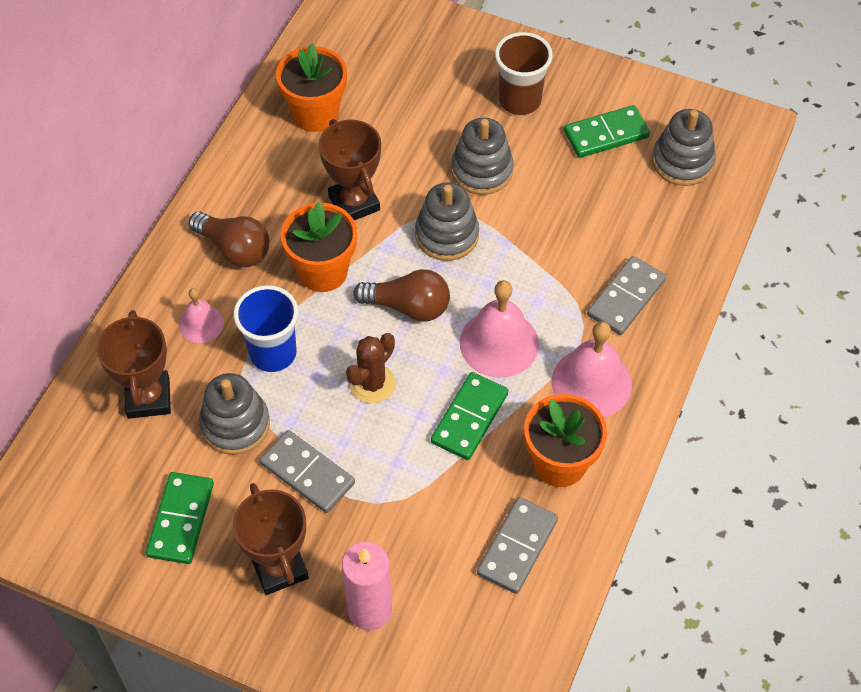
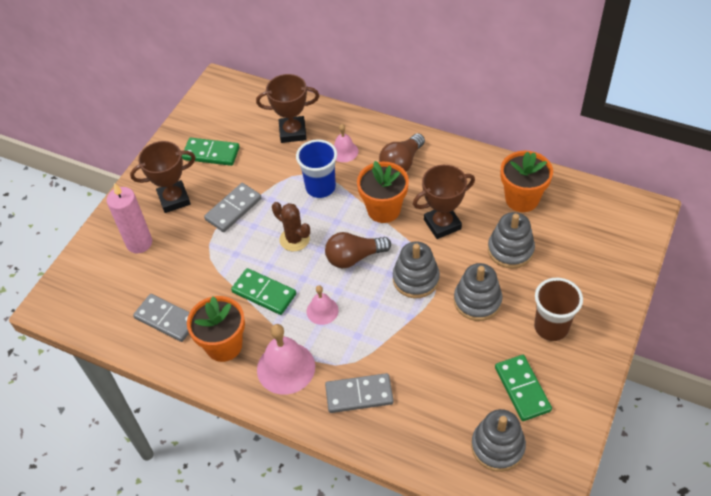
camera: 95 degrees right, 5 degrees down
(235, 424) = (271, 173): grey stacking toy -> grey stacking toy (510, 250)
(408, 306) = (354, 257): brown light bulb -> brown light bulb turned 60 degrees clockwise
(499, 343) = (322, 310): pink bell -> pink bell, size x0.57
(626, 298) = (359, 395): grey domino -> grey domino turned 45 degrees counterclockwise

